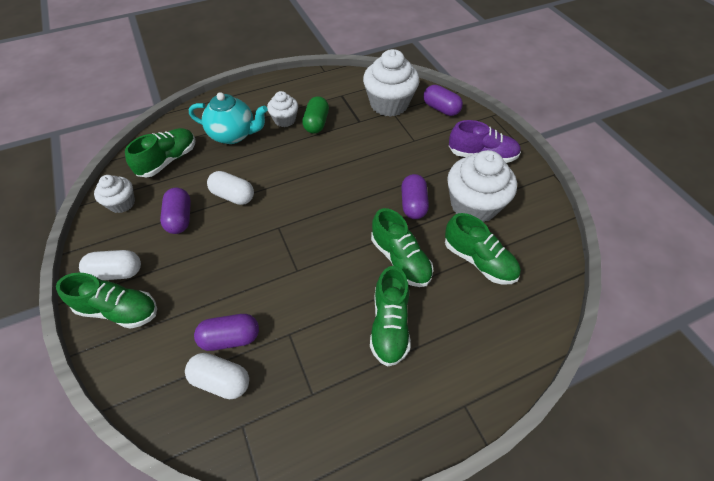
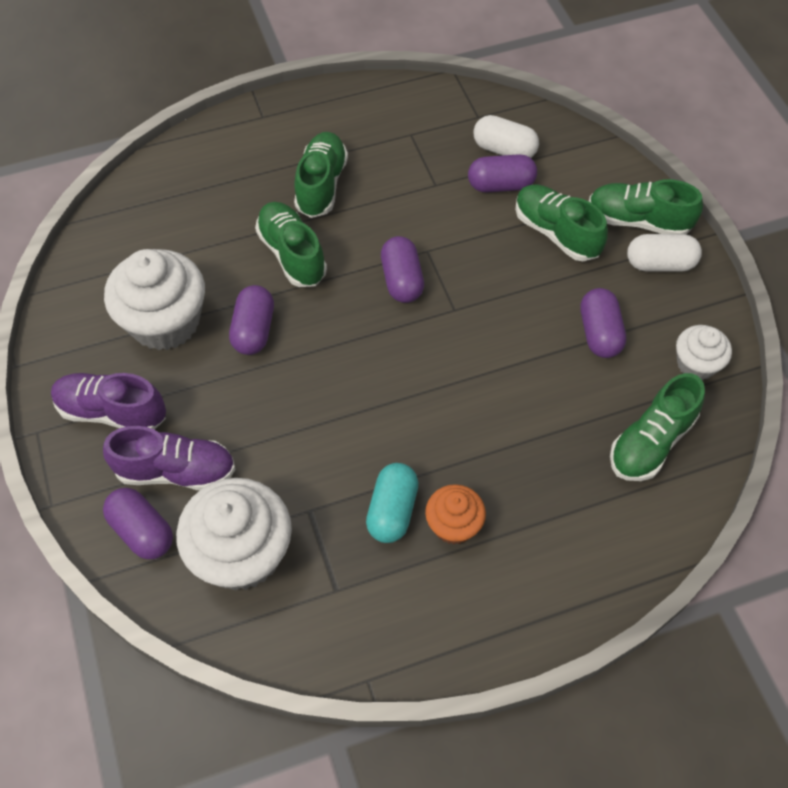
camera: 175 degrees left, 5 degrees up
(233, 196) = (527, 364): white capsule -> none
(234, 135) = (547, 493): turquoise teapot -> none
(285, 120) = (453, 525): white cupcake -> orange cupcake
(316, 123) = (392, 511): green capsule -> turquoise capsule
(316, 245) = (402, 280): none -> purple capsule
(434, 132) = (176, 471): none -> purple shoe
(478, 260) = (191, 246): green shoe -> green shoe (556, 233)

